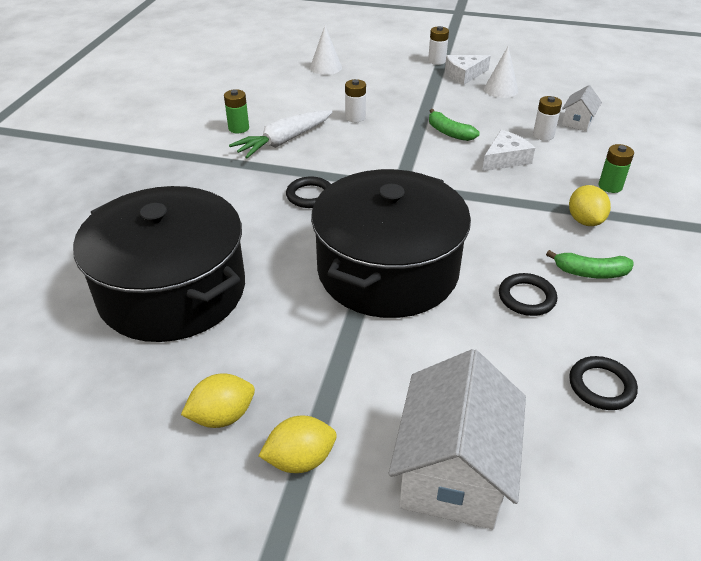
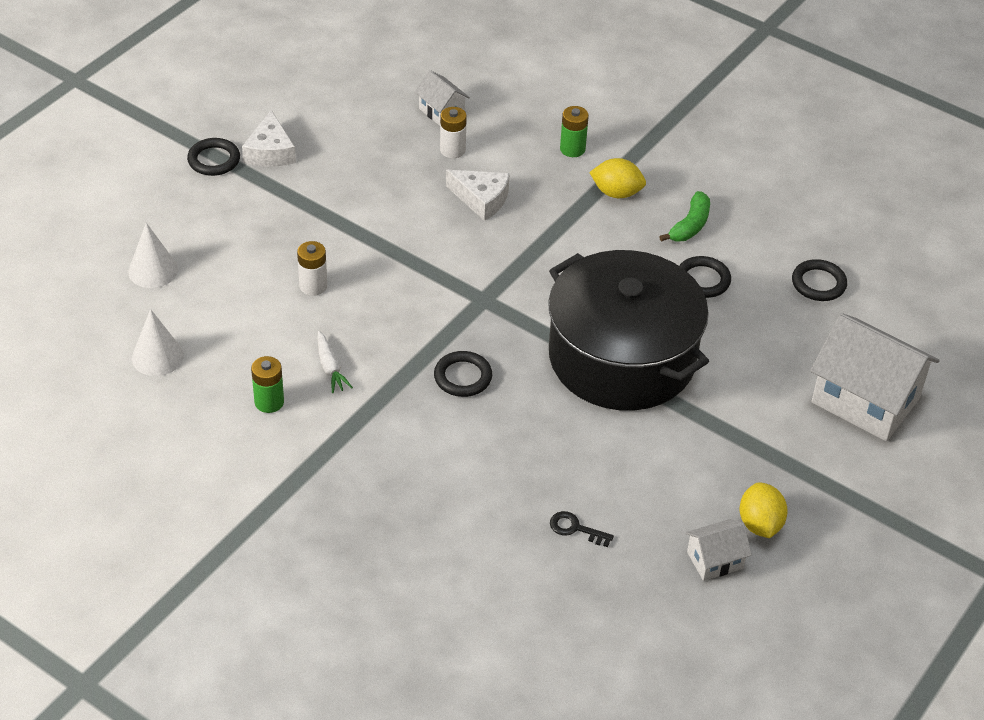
camera: 70 degrees left, 5 degrees up
(163, 391) = (715, 560): none -> white house
(172, 291) = (575, 529): black pot -> black key
(283, 141) = (330, 368): white carrot -> white carrot, size x0.53
(300, 459) = (823, 485): yellow lemon -> none
(437, 61) = (214, 160): white battery -> black ring
(449, 132) = (400, 220): green banana -> none
(501, 89) = (330, 137): white cone -> white cone (157, 356)
(505, 159) = (481, 199): white cheese -> white cheese turned 135 degrees clockwise

